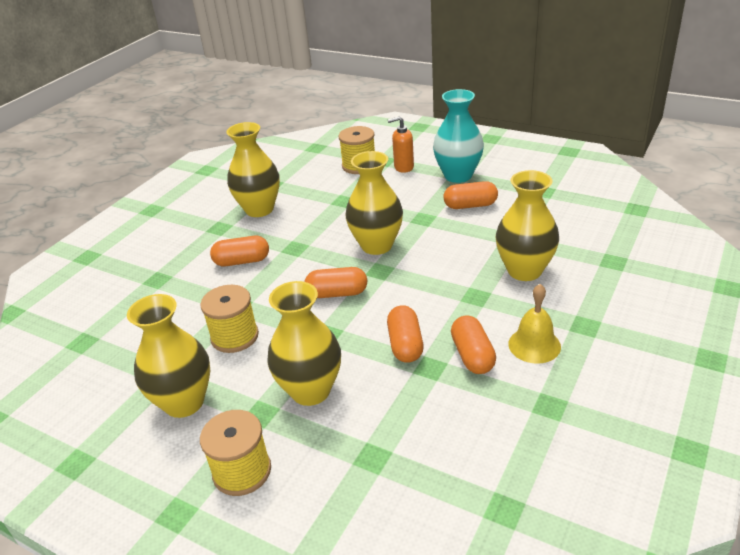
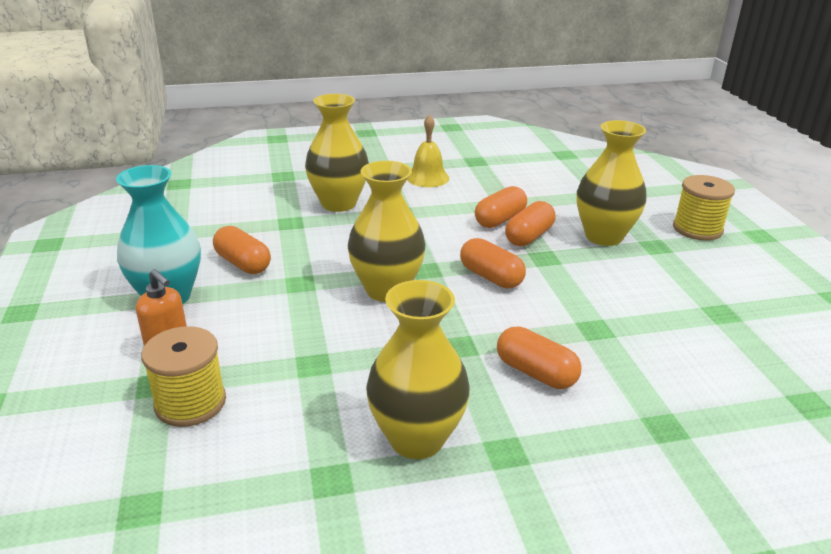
camera: 135 degrees left, 5 degrees down
(184, 402) = (715, 284): yellow vase -> none
(235, 336) = (626, 302): yellow spool -> none
(472, 355) = (470, 193): orange capsule -> orange capsule (529, 236)

